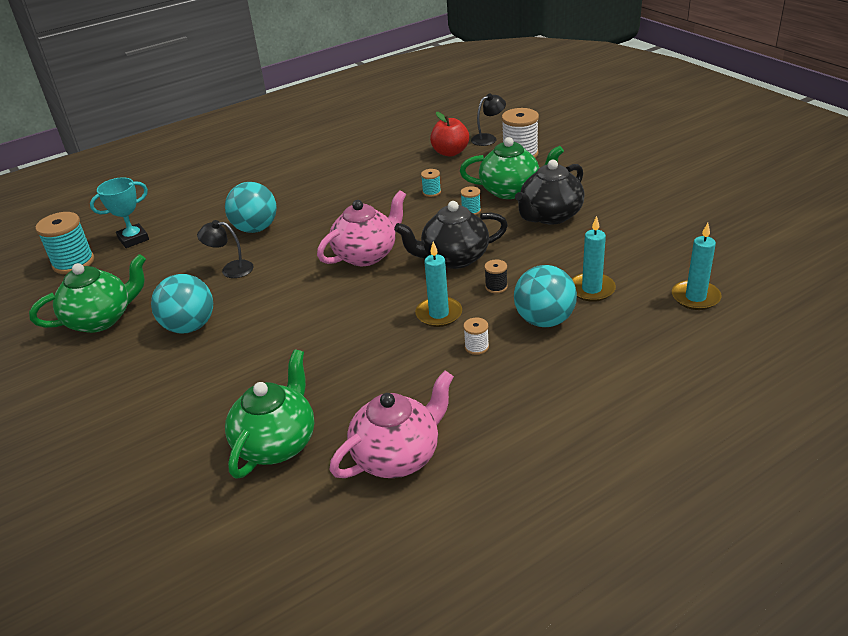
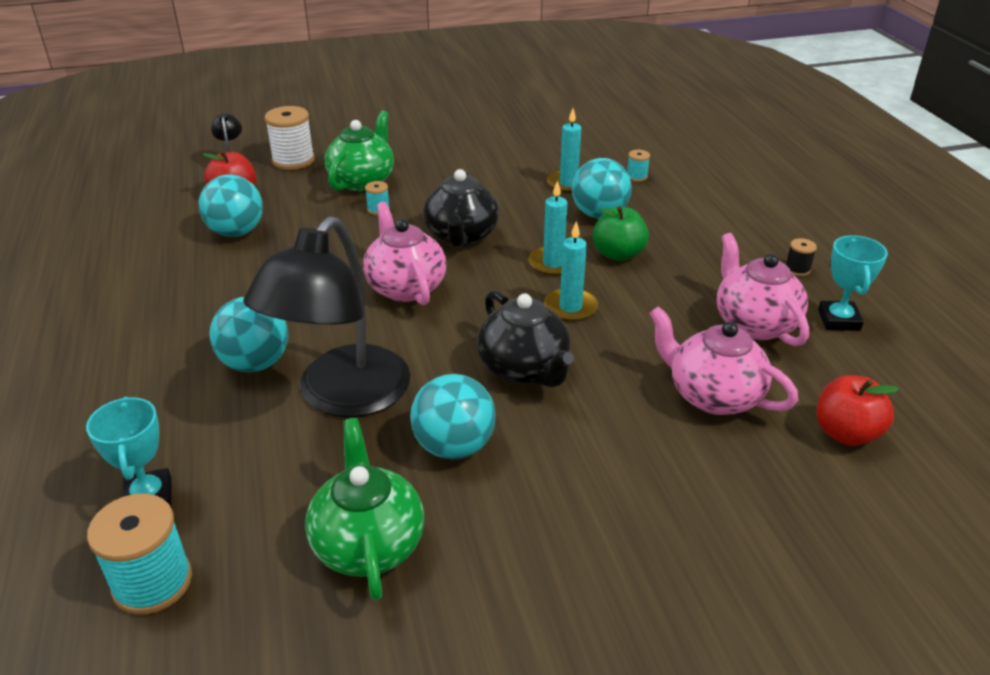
camera: 75 degrees left, 0 degrees up
(231, 269) = (342, 397): black lamp -> black lamp, size x2.44
(244, 539) = (846, 433): none -> red apple
(277, 443) = (713, 395): green teapot -> pink teapot
(401, 170) = (236, 232): none -> turquoise ball
(431, 192) = (312, 223): turquoise spool -> turquoise spool (636, 176)
(432, 522) = (839, 320): none -> turquoise trophy
(476, 347) = (618, 254): white spool -> green apple
(496, 287) = (530, 225): black spool -> black spool (797, 269)
(550, 216) = (432, 173): black teapot -> black teapot (524, 369)
(695, 297) = (610, 148): turquoise candle -> turquoise candle (570, 307)

